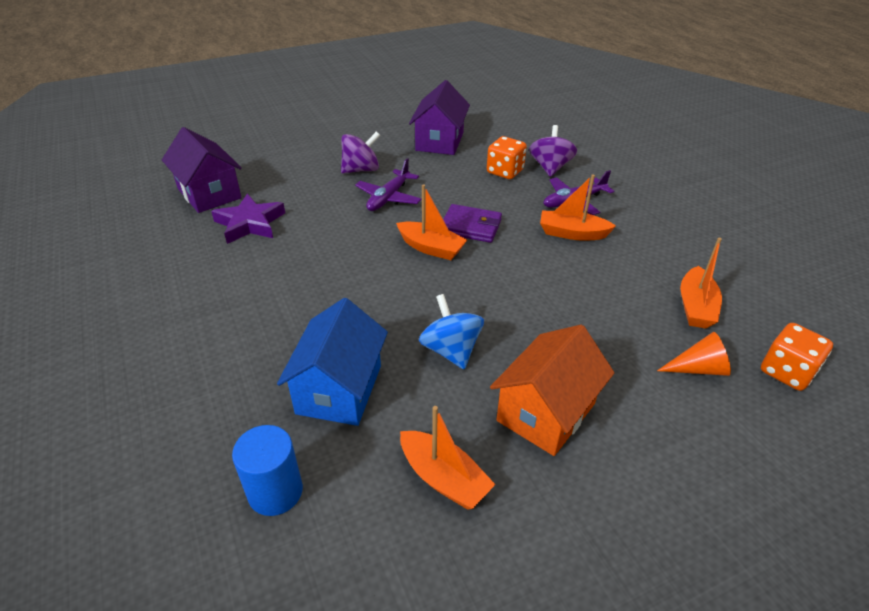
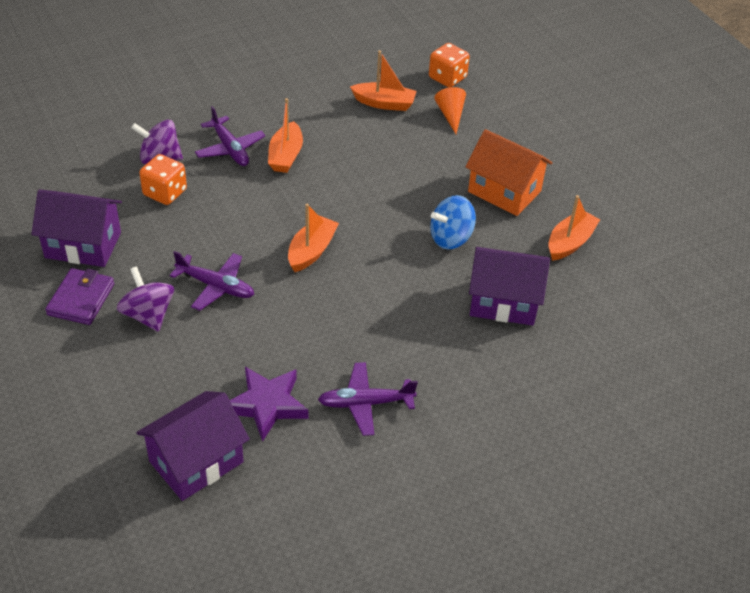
camera: 95 degrees left, 5 degrees up
(229, 276) = (365, 403): none -> purple plane
(275, 491) = (601, 326): blue cylinder -> none
(339, 389) = (503, 302): blue house -> purple house
(470, 226) = (274, 222): purple wallet -> purple wallet (81, 299)

